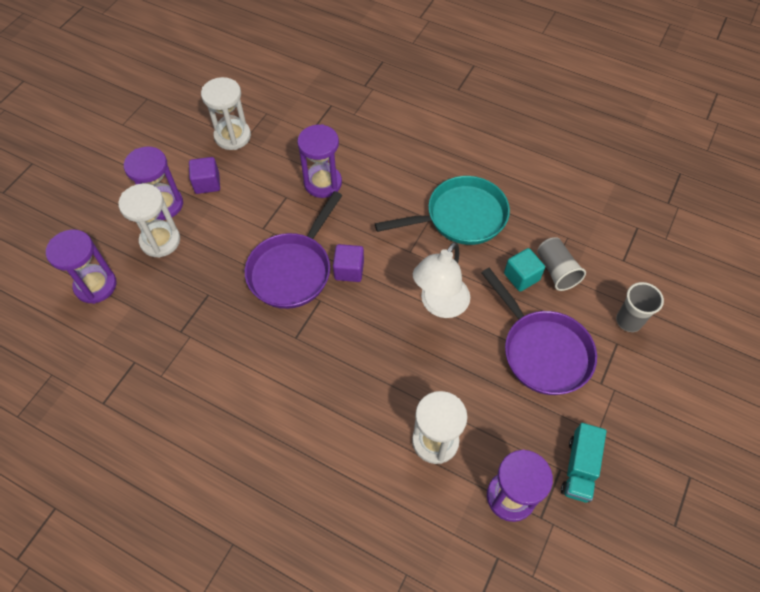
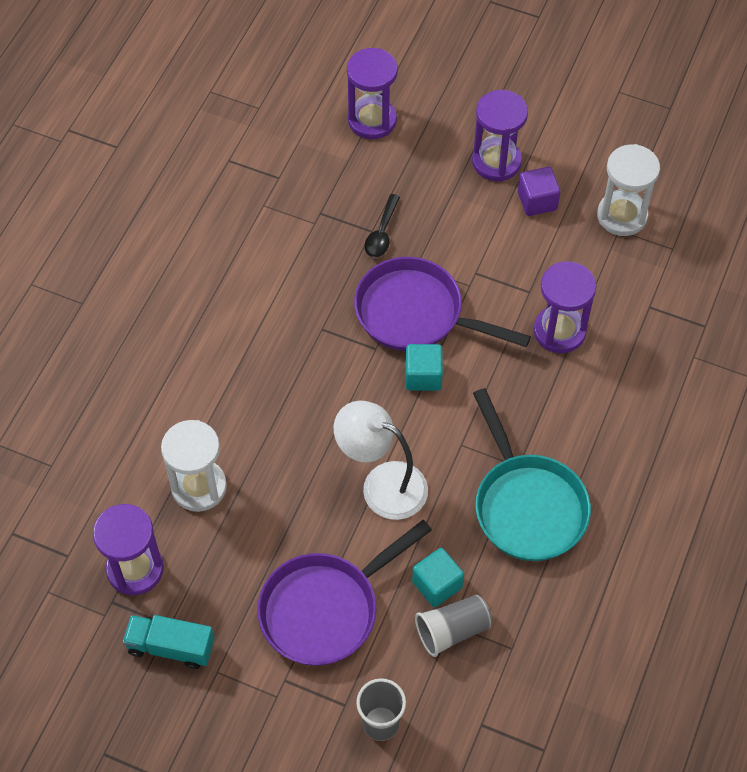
camera: 85 degrees right, 0 degrees up
(160, 241) = (441, 169): white hourglass -> none
(211, 287) = (382, 233): none -> black spoon
(349, 270) = (423, 376): purple cube -> turquoise cube

